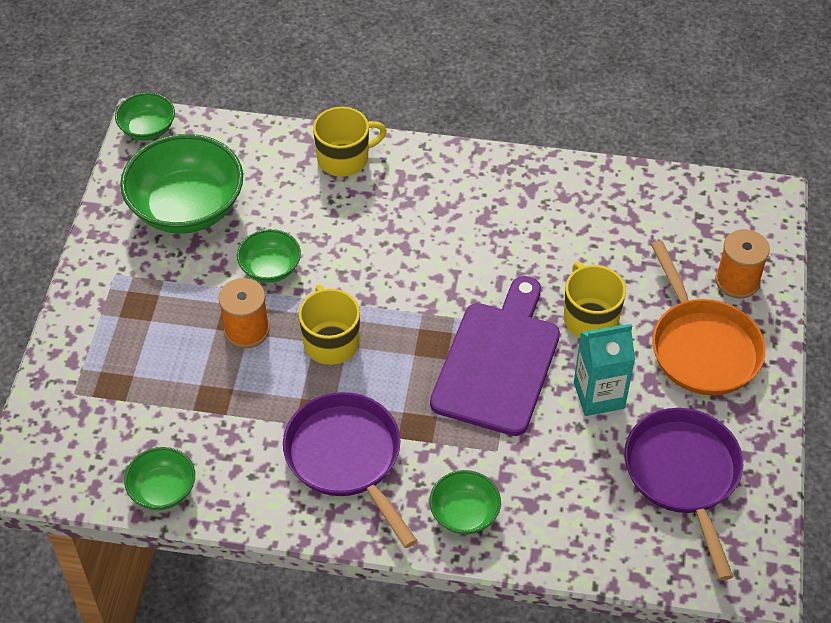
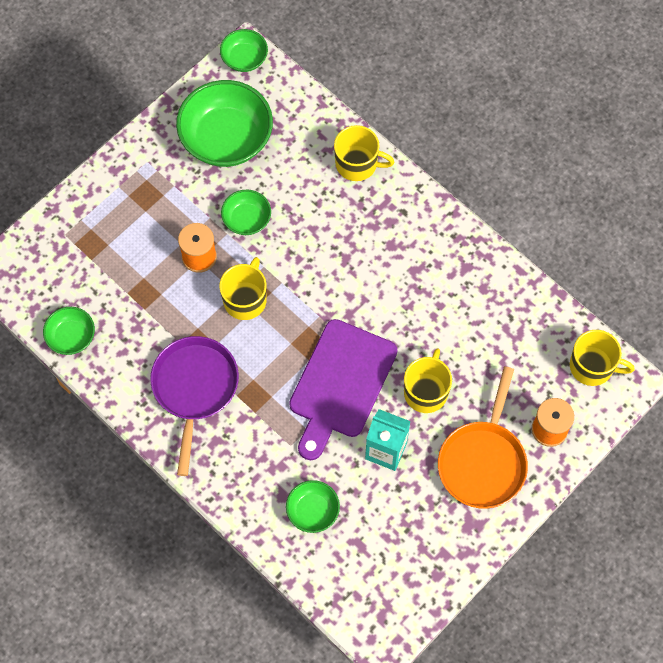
camera: 35 degrees right, 15 degrees up
(464, 513) = (237, 474): green bowl -> green bowl (313, 511)
(498, 362) = (340, 384): purple cutting board -> purple cutting board turned 150 degrees clockwise
(684, 476) = (394, 542): purple pan -> none
(725, 204) = (592, 366): none -> yellow mug

